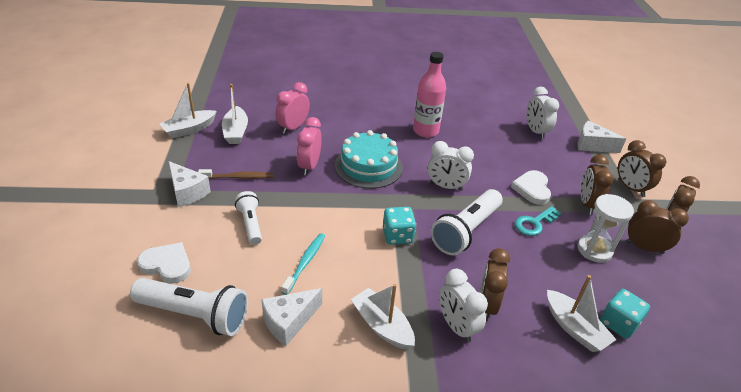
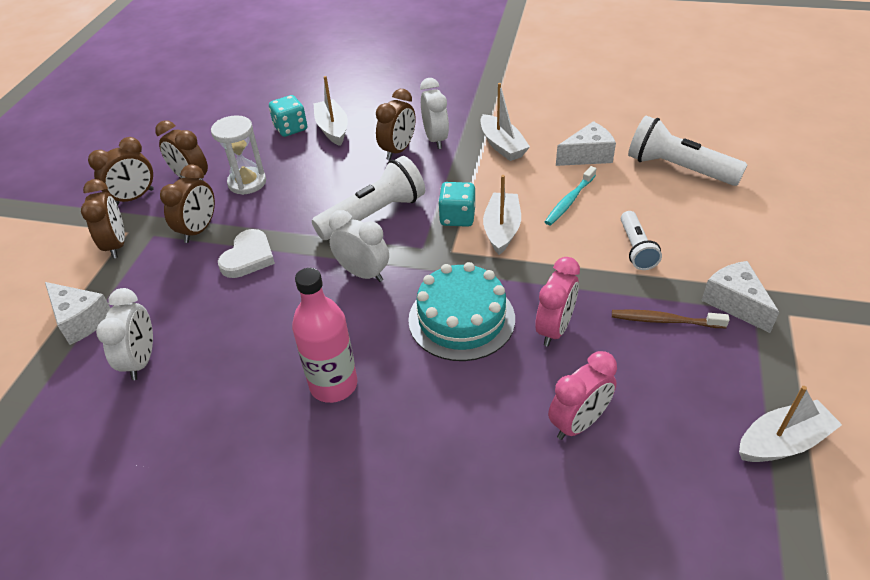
camera: 160 degrees left, 5 degrees up
(167, 265) = (724, 213): white heart -> none
(236, 132) = (688, 424): white boat -> white boat (502, 230)
(534, 223) = (286, 215): turquoise key -> none

